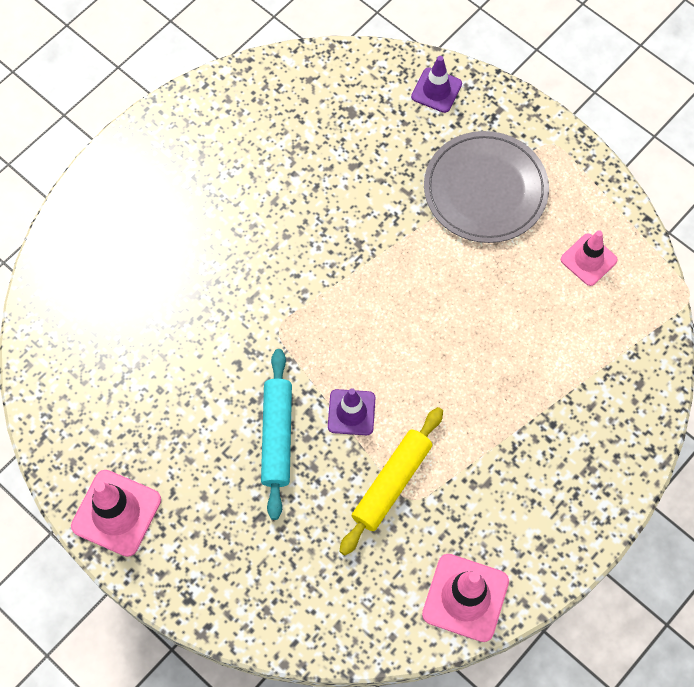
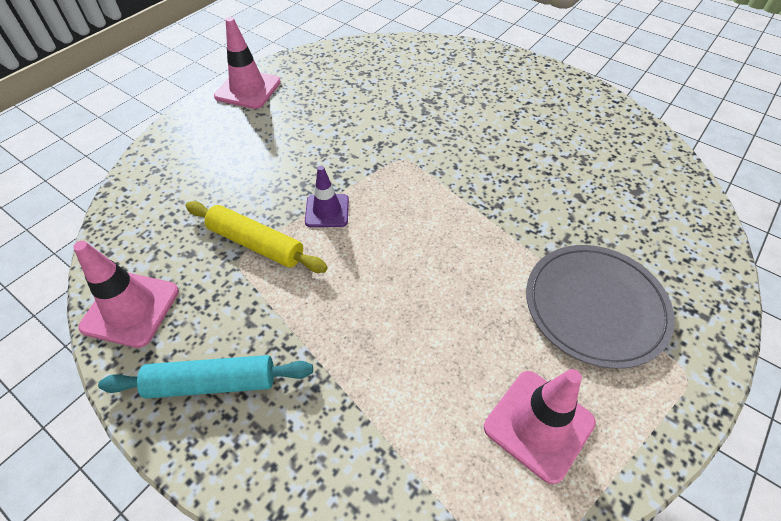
camera: 85 degrees right, 15 degrees down
(277, 436) = (304, 165): turquoise rolling pin -> turquoise rolling pin (212, 383)
(436, 90) = (698, 256): purple traffic cone -> none
(588, 260) = (538, 424): pink traffic cone -> pink traffic cone, size x1.53

